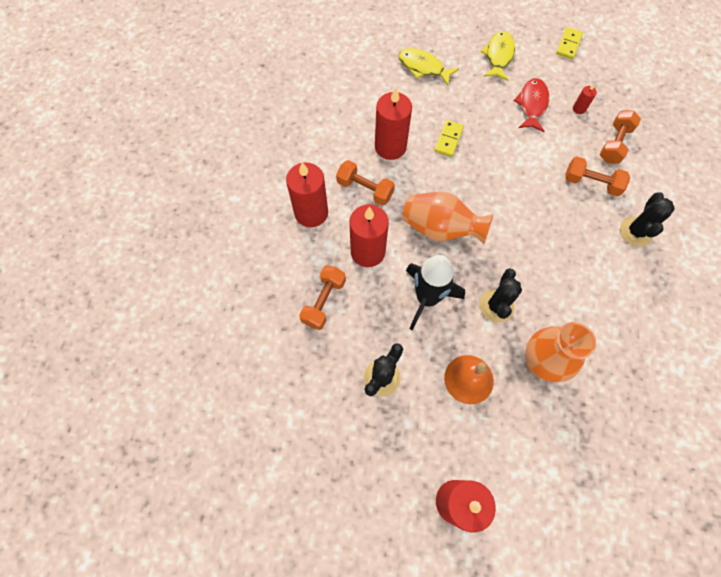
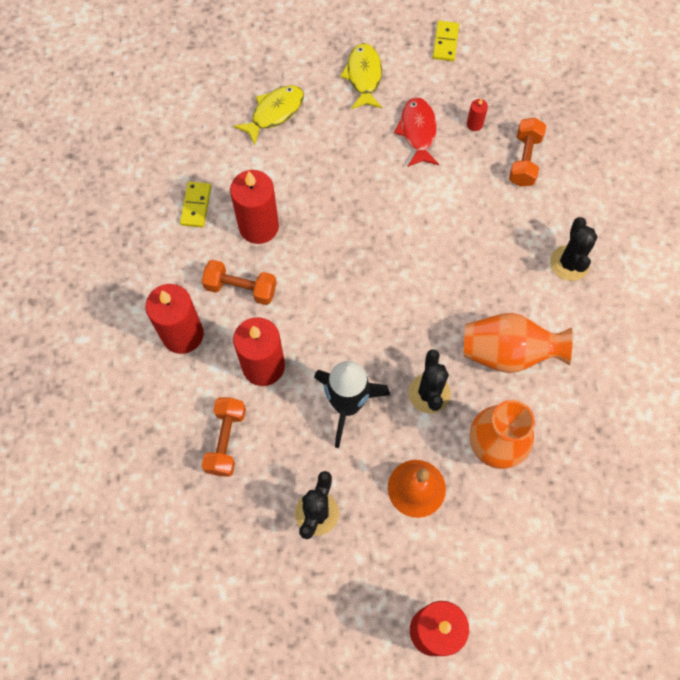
camera: 15 degrees left, 0 degrees up
(423, 67) = (274, 113): yellow fish -> yellow fish turned 120 degrees clockwise
(440, 228) = (343, 316): orange vase -> orange vase (508, 353)
(448, 140) = (327, 200): yellow domino -> yellow domino (196, 205)
(591, 183) = (507, 215): orange dumbbell -> none

